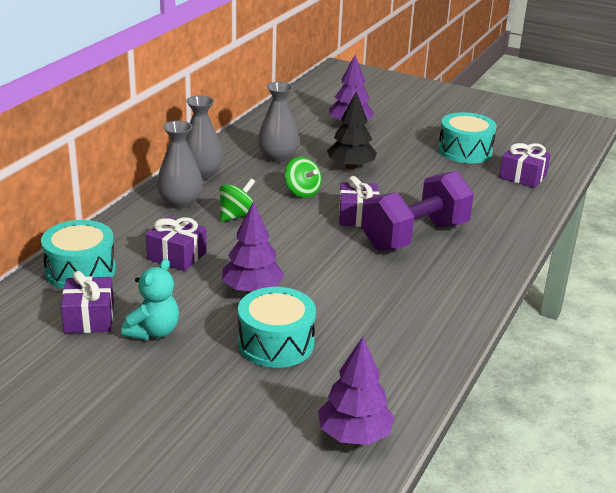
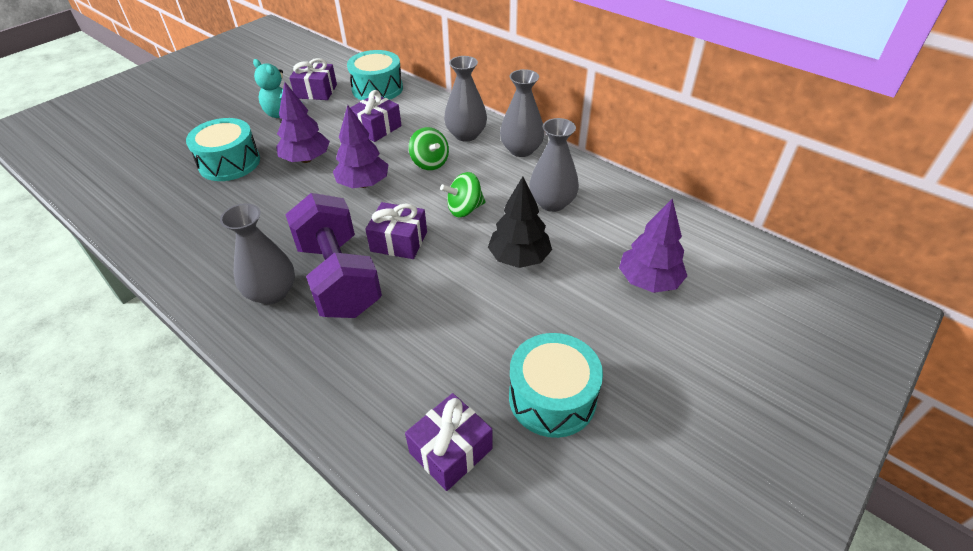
camera: 105 degrees right, 15 degrees up
(354, 435) = (105, 184): purple tree -> purple tree (363, 184)
(449, 263) = (272, 292): none -> grey vase

